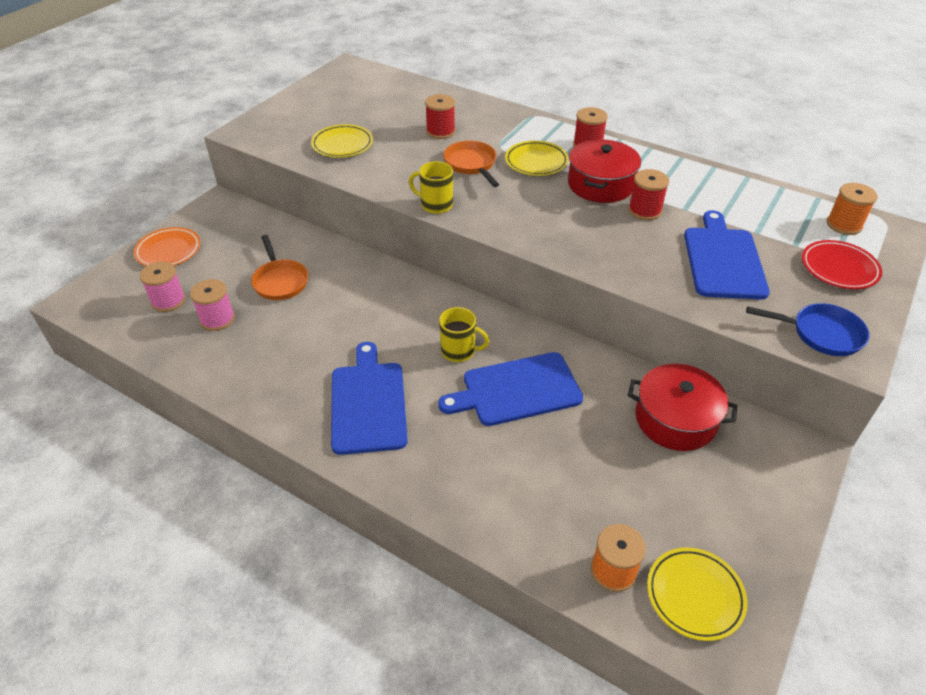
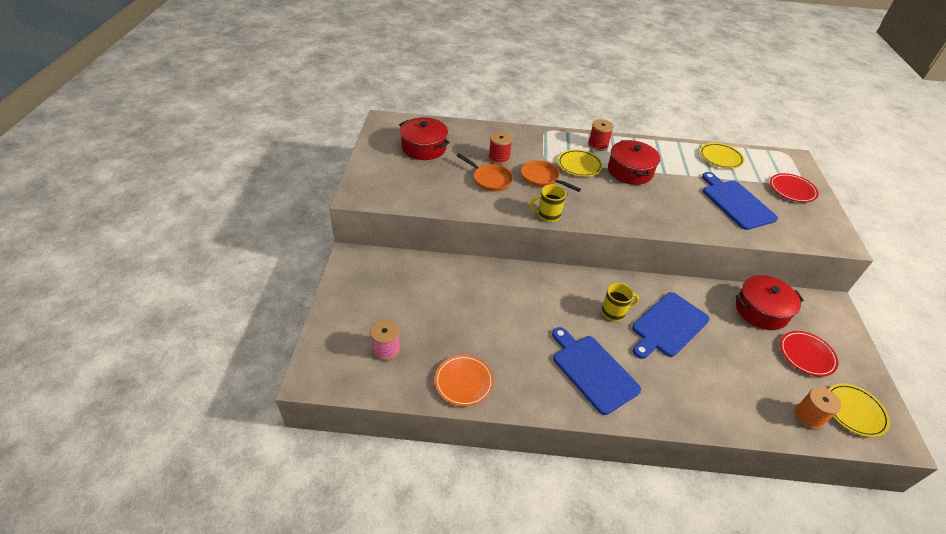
camera: 30 degrees left, 0 degrees up
(168, 251) = (348, 309): orange plate -> orange plate (463, 382)
(217, 319) = (437, 350): pink spool -> none
(280, 281) = (455, 304): orange pan -> orange pan (490, 179)
(342, 145) = (442, 186): yellow plate -> yellow plate (720, 158)
(364, 102) = (424, 147): none -> red pot
(644, 210) = (669, 182): red spool -> none
(690, 498) = (806, 355): none -> red plate
(821, 334) = (818, 233): blue pan -> none
(844, 225) = (771, 162): orange spool -> none

